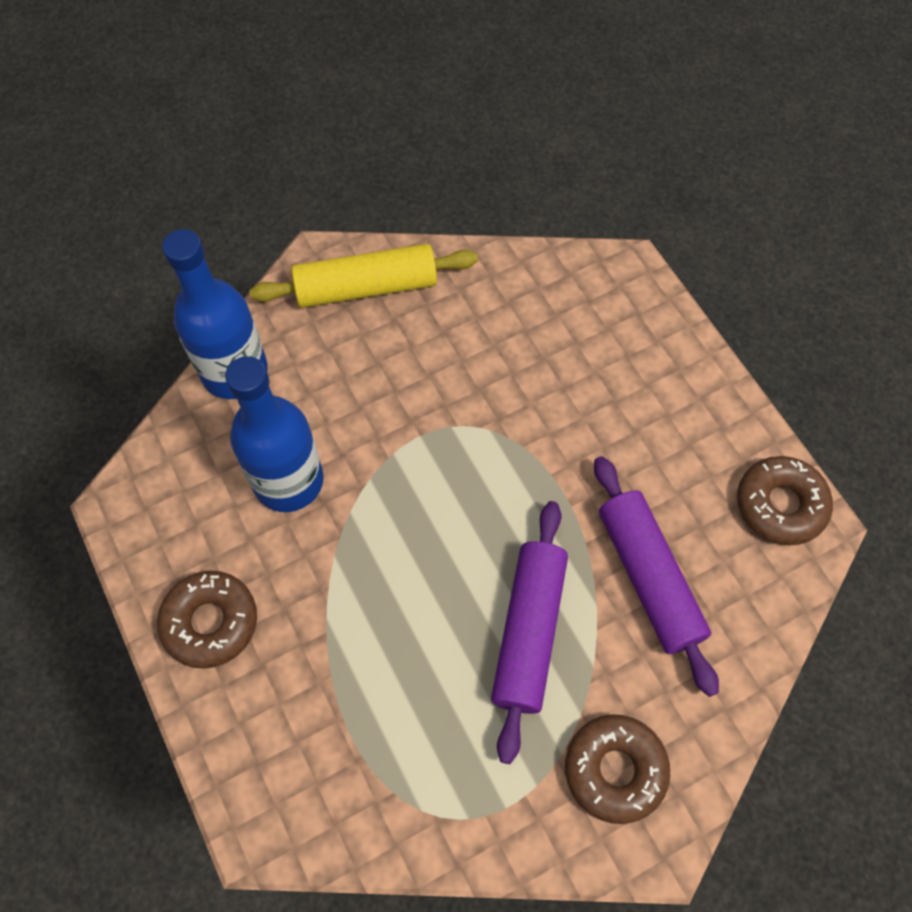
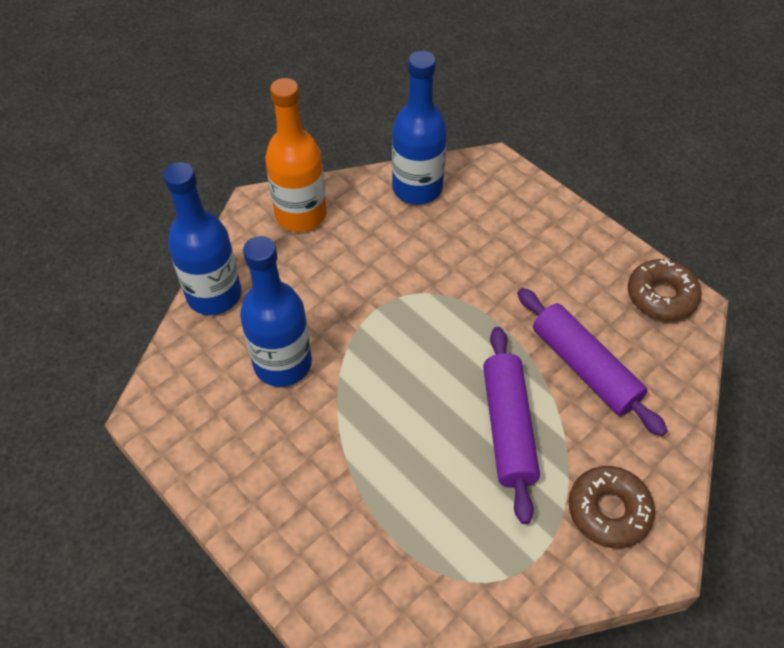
camera: 15 degrees left, 10 degrees down
(210, 622) = (251, 483): brown donut -> none
(366, 287) = (301, 215): yellow rolling pin -> orange bottle
(519, 283) = (417, 188): none -> blue bottle

